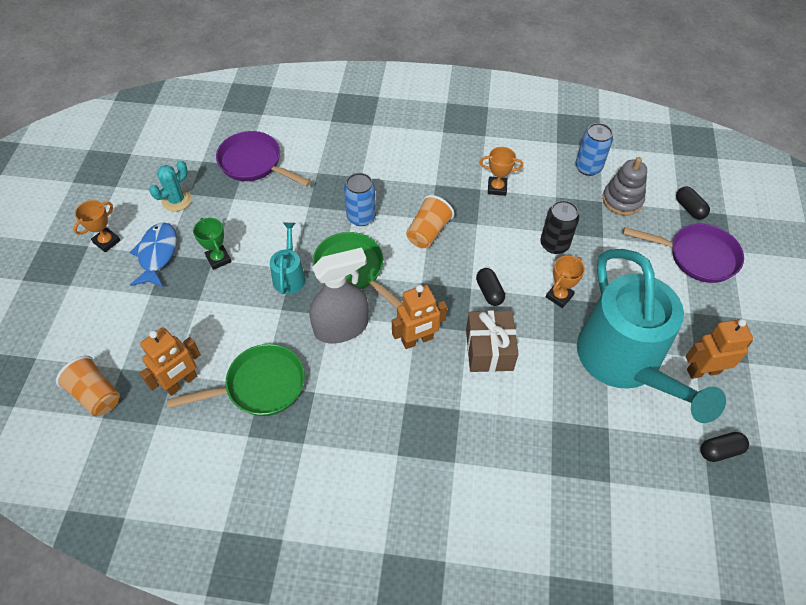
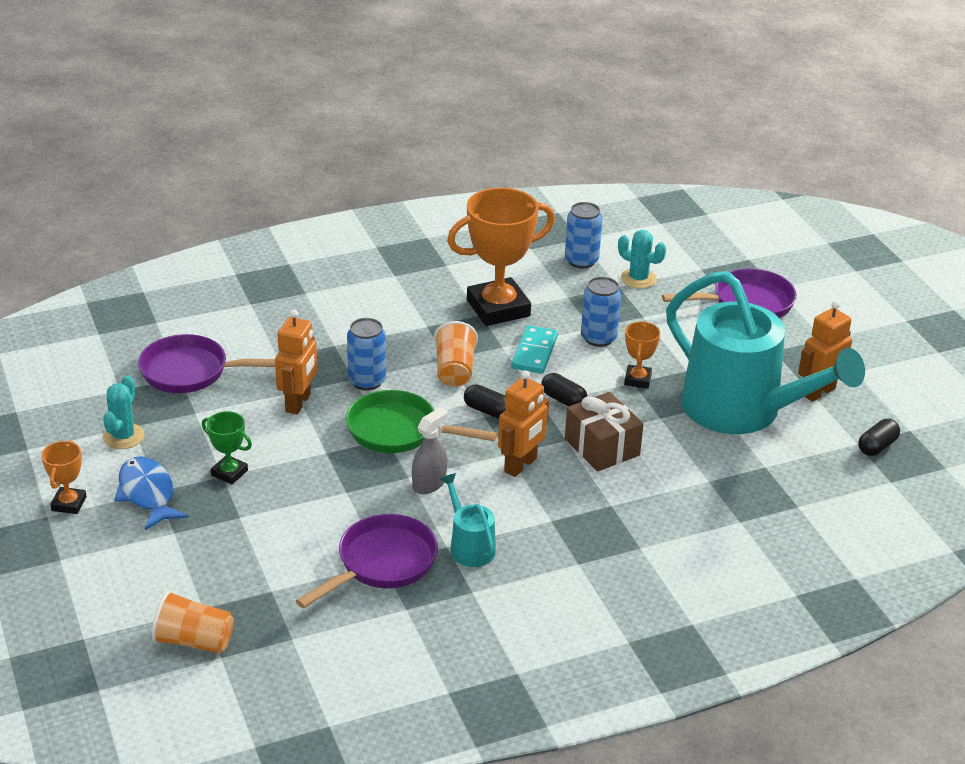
camera: 30 degrees left, 20 degrees down
(181, 382) = (288, 593): orange robot -> orange robot (298, 403)
(260, 386) = (382, 563): green pan -> purple pan
(289, 276) = (329, 459): turquoise watering can -> turquoise watering can (469, 546)
(341, 327) = (429, 483): grey spray bottle -> grey spray bottle, size x0.59
(497, 188) = (498, 308): orange trophy -> orange trophy, size x2.12
(497, 238) = (534, 352): none -> turquoise domino
(554, 244) = (598, 338): black can -> blue can
(622, 200) = (638, 279): grey stacking toy -> turquoise cactus
(689, 208) = (710, 265): black capsule -> black capsule (487, 411)

